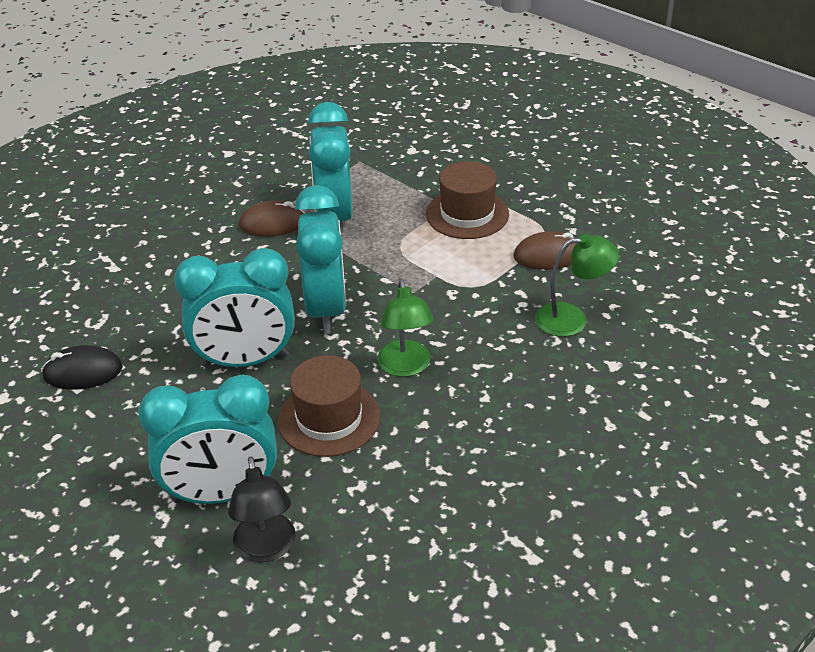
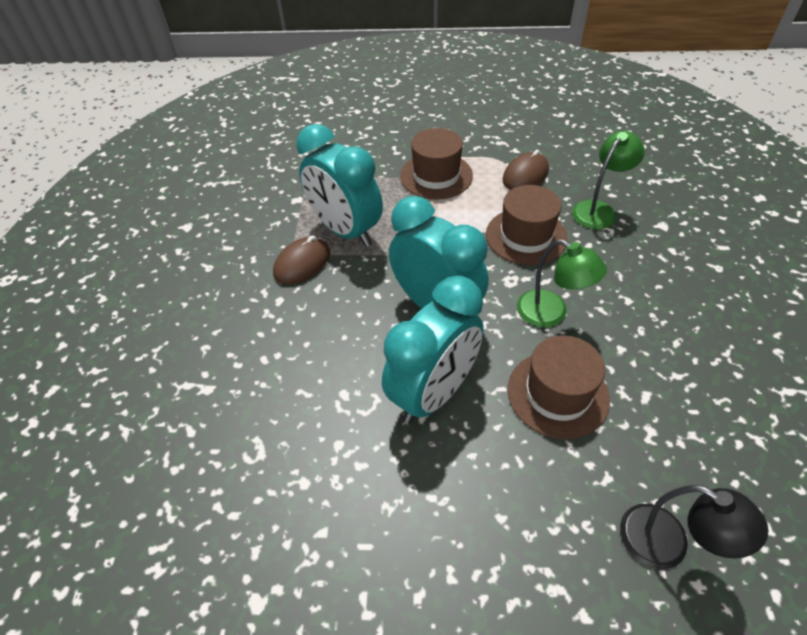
camera: 40 degrees left, 10 degrees up
(83, 372) = (306, 510): black mouse -> none
(222, 494) = (572, 526): turquoise clock -> none
(473, 302) = (526, 236): none -> brown hat

